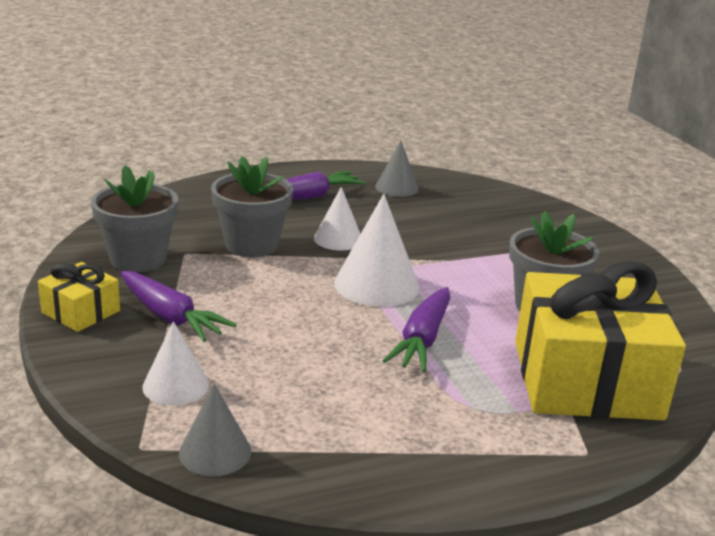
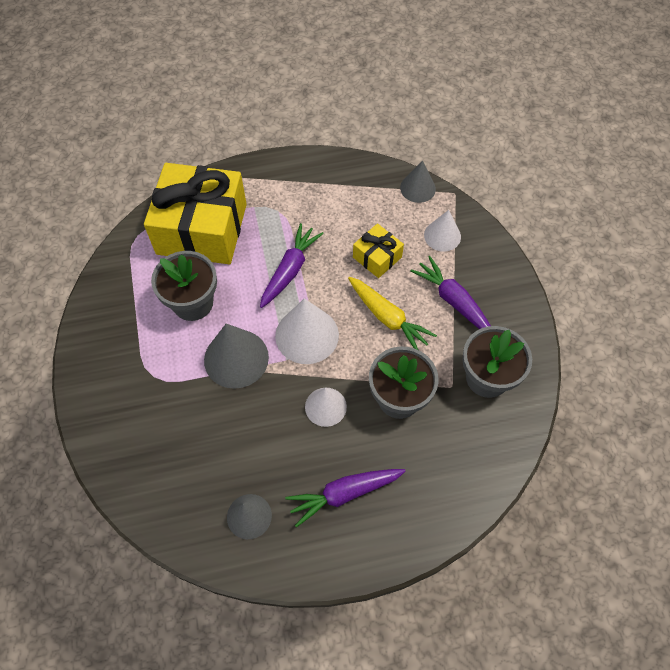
camera: 170 degrees left, 35 degrees up
(81, 312) = (513, 309): yellow gift -> yellow gift (377, 257)
(267, 300) = (388, 318): none -> yellow carrot
(458, 267) = (236, 358): none -> grey cone

